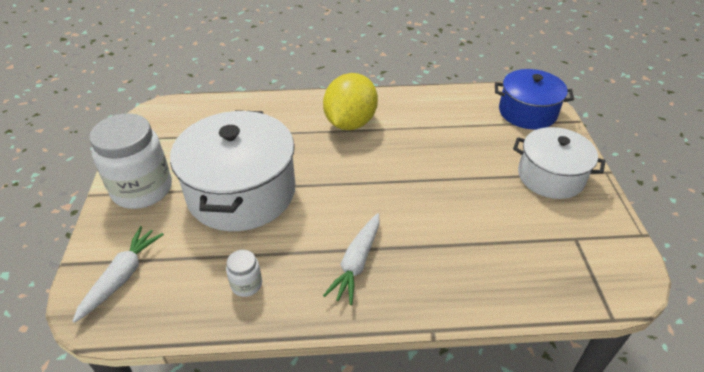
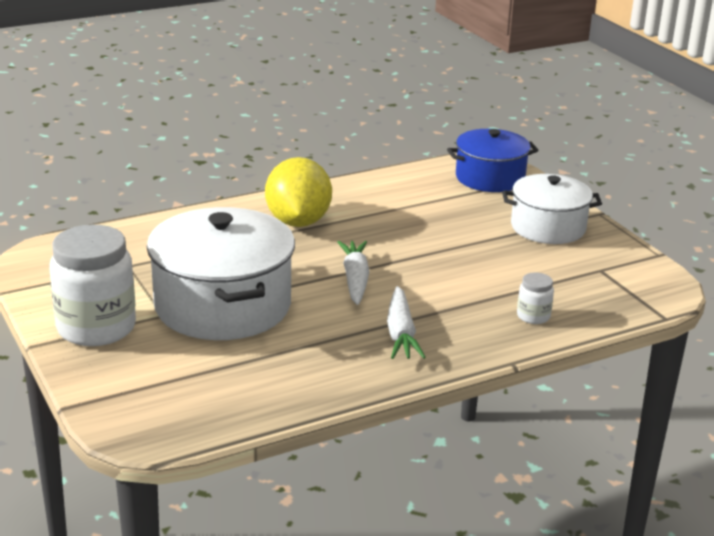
camera: 25 degrees left, 15 degrees down
(122, 277) = (149, 401): white carrot -> white carrot (355, 279)
(246, 284) = (298, 375): white jar -> white jar (533, 316)

